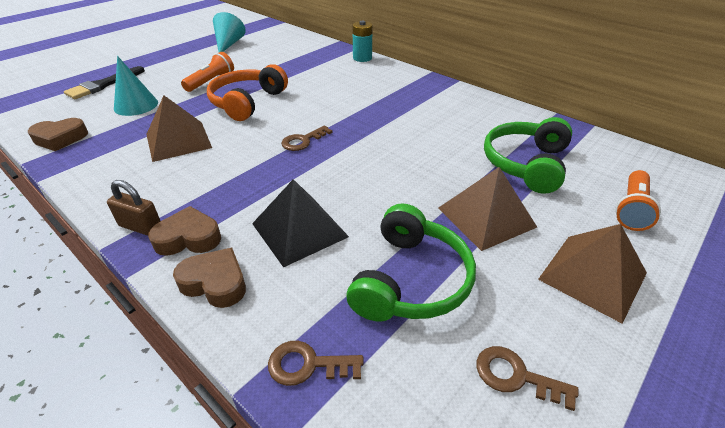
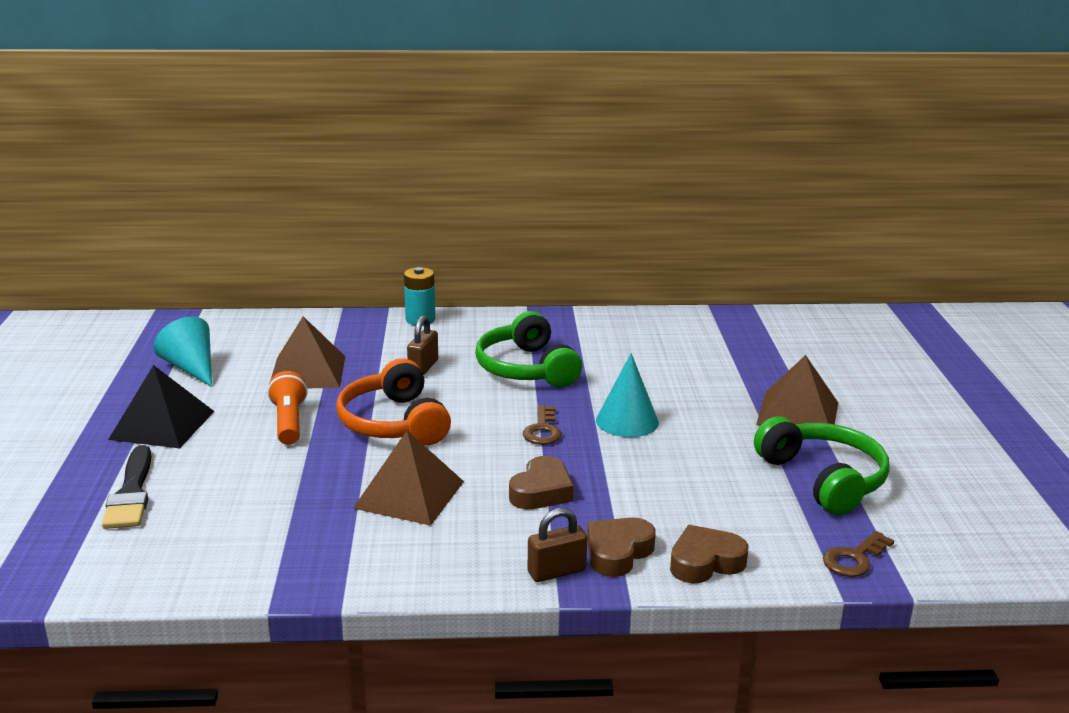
camera: 45 degrees left, 15 degrees down
(60, 139) = (249, 568): brown heart -> brown heart (541, 491)
(136, 105) = (254, 490): turquoise cone -> turquoise cone (627, 421)
(300, 230) = (691, 495): black pyramid -> black pyramid (162, 425)
(315, 81) = (423, 367): none -> brown padlock
(516, 376) = (957, 490): brown key -> none
(526, 164) = (758, 360): green headphones -> green headphones (526, 368)
(593, 276) = (912, 415): brown pyramid -> brown pyramid (307, 372)
(631, 209) = (871, 360): orange flashlight -> none

